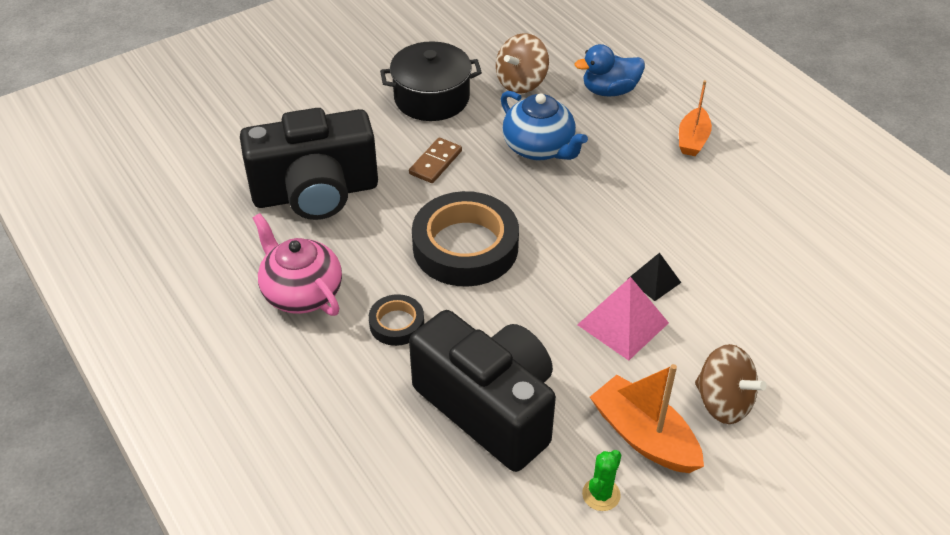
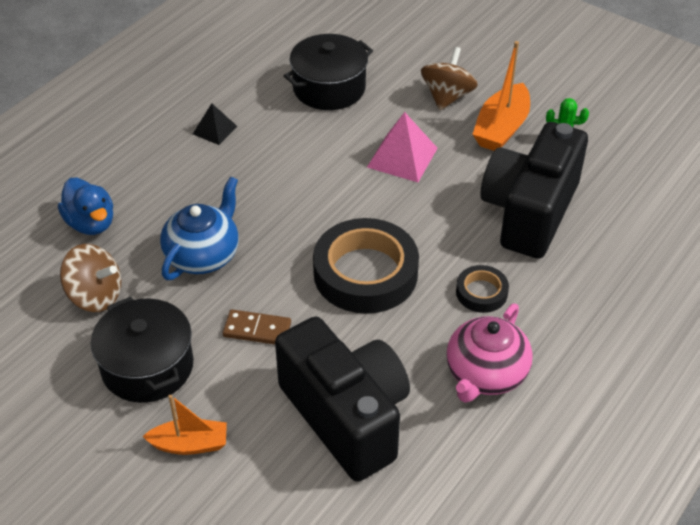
camera: 110 degrees left, 0 degrees up
(654, 280) = (346, 148): black pyramid -> black pyramid (214, 130)
(692, 140) = (152, 154): orange boat -> orange boat (190, 444)
(768, 294) = (329, 88): none -> black pot

